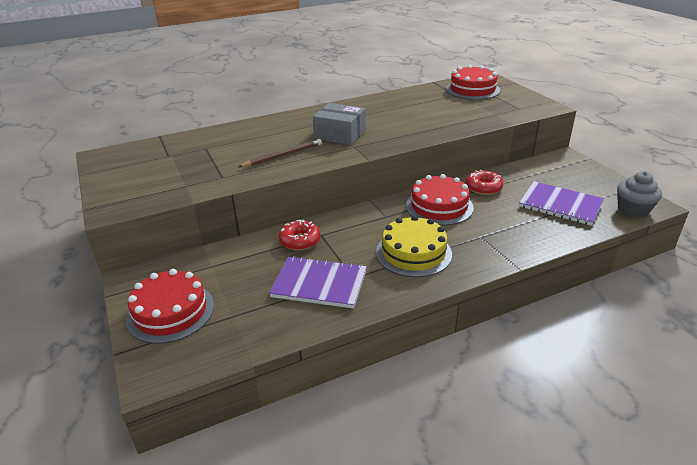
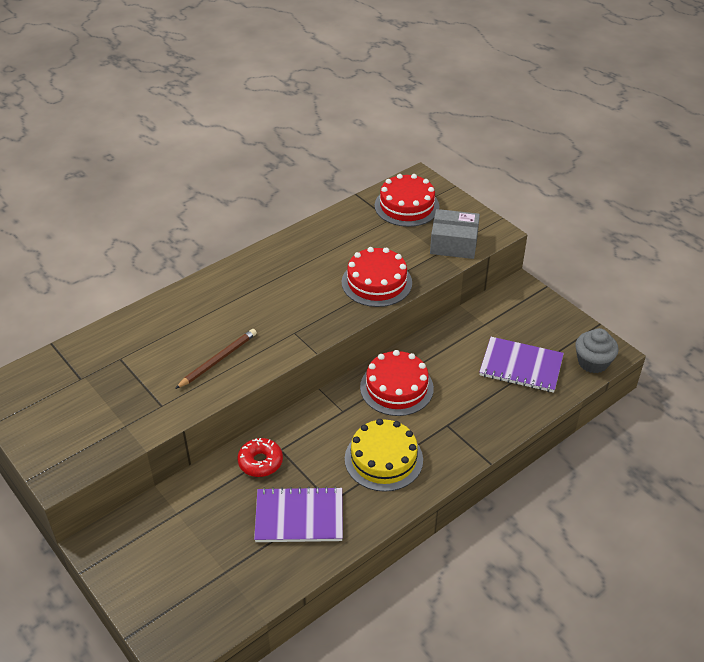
camera: 15 degrees left, 10 degrees up
(170, 312) = (159, 579): red cake -> red cake (376, 282)
(340, 134) = (272, 313): grey box -> grey box (453, 244)
(483, 188) = (439, 351): red donut -> none

